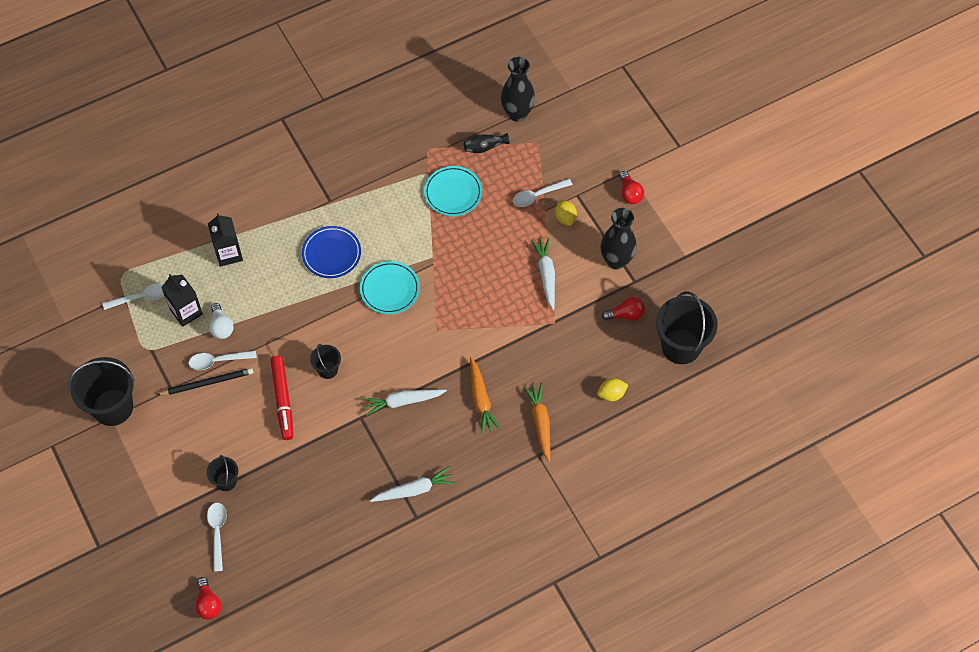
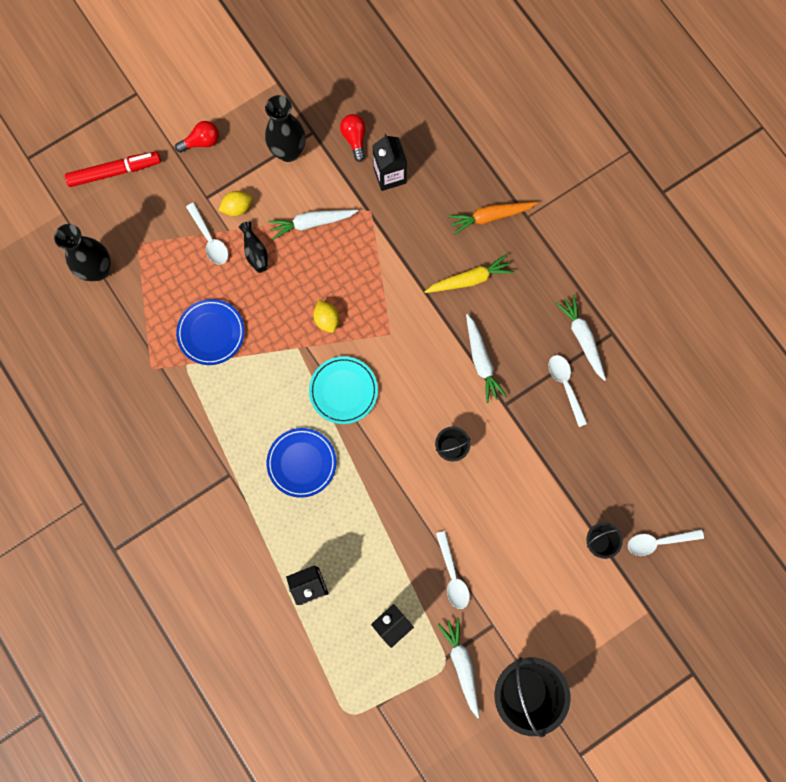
camera: 95 degrees left, 15 degrees up
(141, 297) = (378, 683): white spoon -> white spoon (565, 386)
(143, 361) = (462, 665): none -> white carrot
(207, 383) = (481, 583): black pencil -> none
(208, 604) = (739, 538): red light bulb -> none
(221, 327) = (408, 578): white light bulb -> none
(283, 400) = (493, 493): red marker -> red marker (114, 172)
(453, 193) = (211, 333): turquoise plate -> blue plate
(481, 399) = (470, 279): orange carrot -> yellow carrot
(484, 147) = (147, 303): black vase -> black vase (255, 252)
(587, 341) = (389, 175): none -> black carton
(611, 394) = (450, 148): yellow lemon -> yellow lemon (327, 319)
(681, 346) = (387, 83): black bucket -> none

